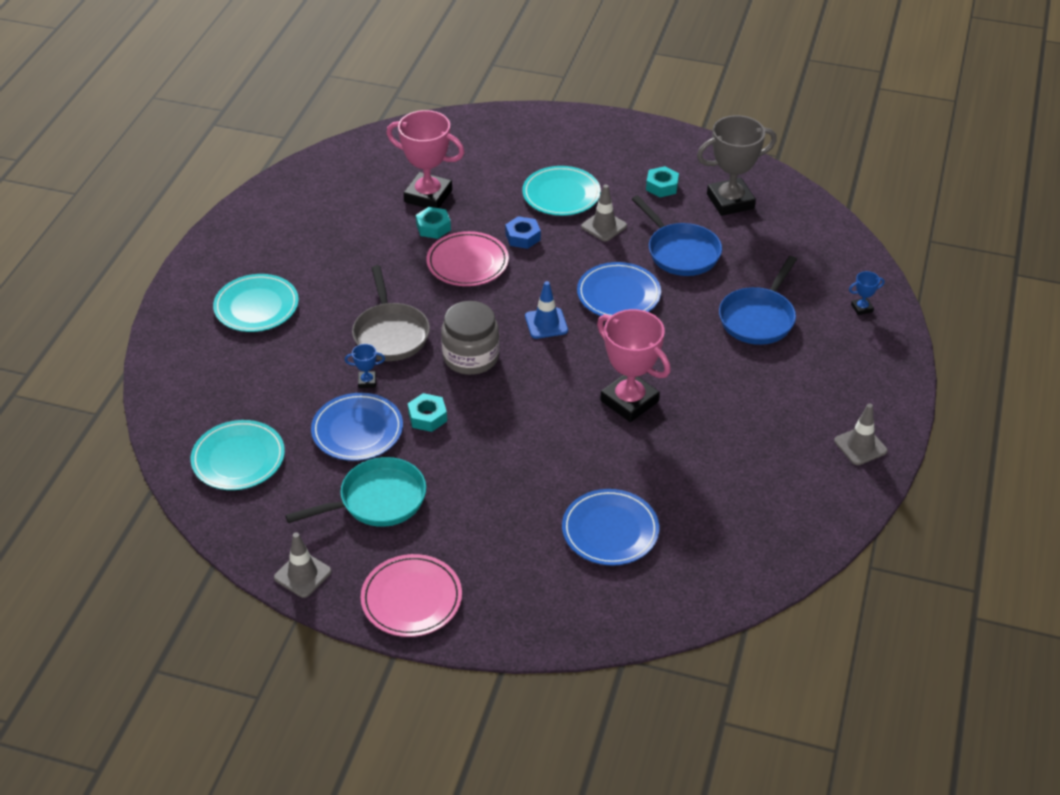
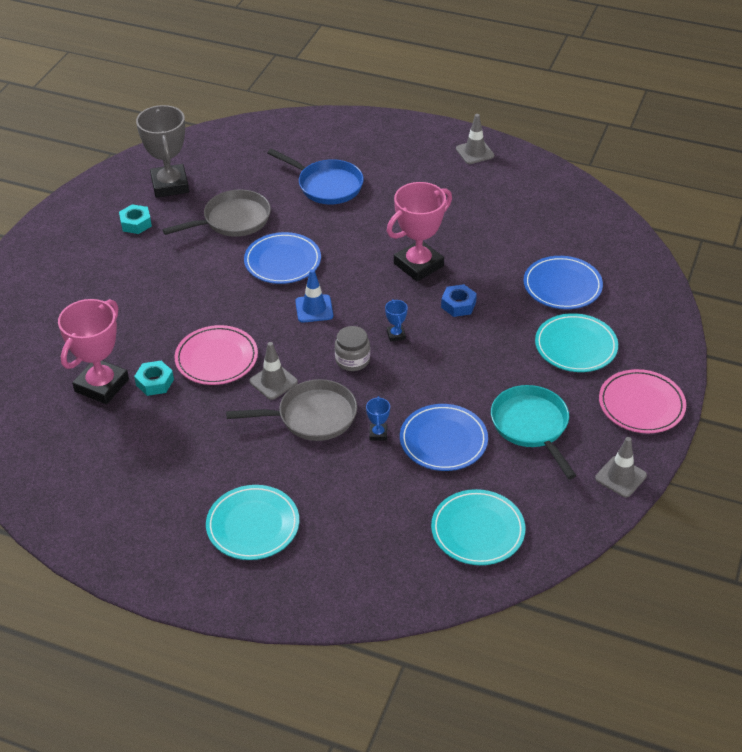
camera: 85 degrees left, 0 degrees up
(427, 417) = (429, 391): turquoise nut -> none
(471, 357) = (352, 360): grey jar -> grey jar, size x0.65
(522, 237) = (187, 318): blue nut -> blue nut (458, 305)
(561, 194) = (128, 289): turquoise plate -> turquoise plate (576, 346)
(604, 226) = (184, 264): grey traffic cone -> grey traffic cone (273, 382)
(680, 252) = (233, 220): blue pan -> grey pan
(862, 308) = (323, 132): blue trophy -> blue trophy (396, 335)

